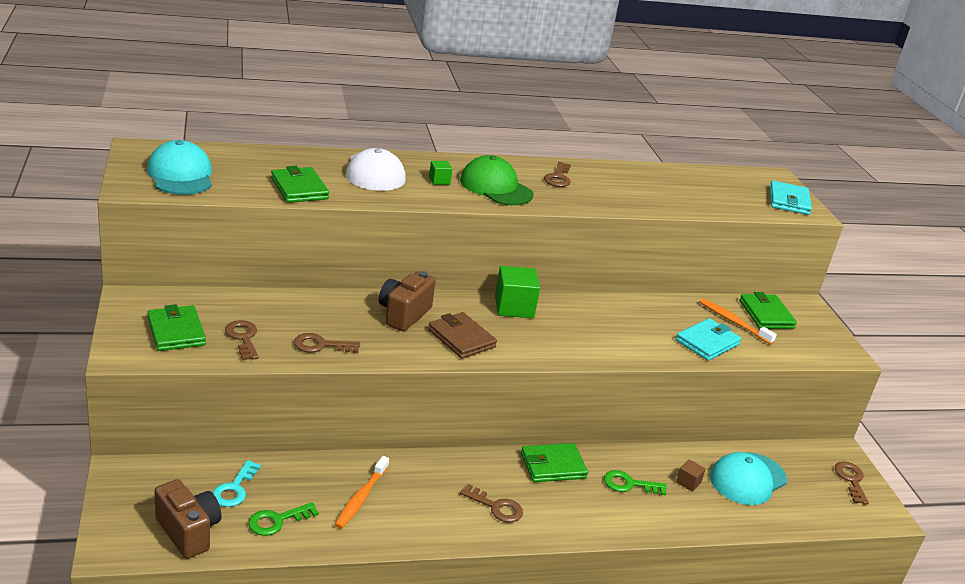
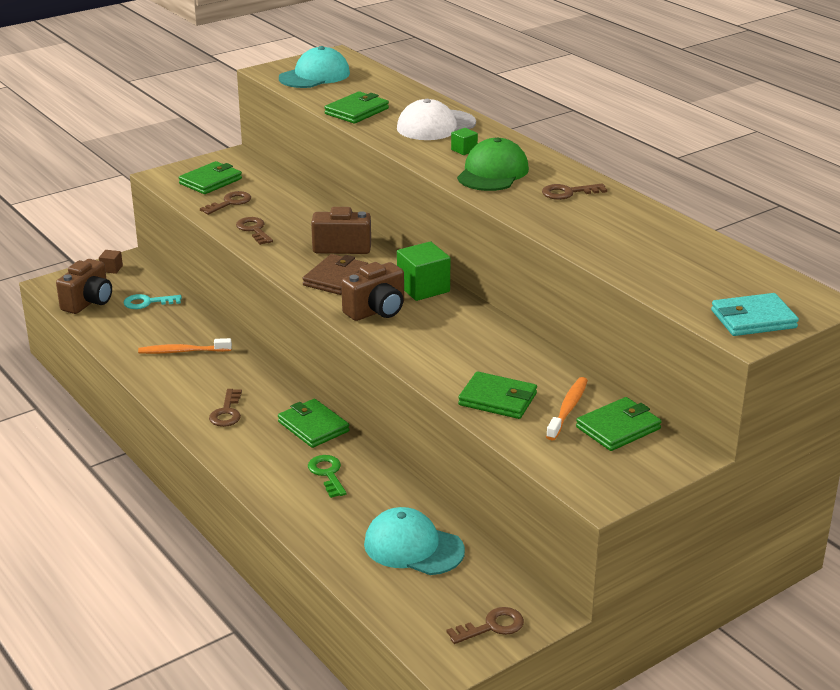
camera: 70 degrees right, 0 degrees up
(277, 521) = (127, 328): green key -> none
(537, 341) = (377, 311): none -> brown camera
(688, 482) = (367, 509): brown cube -> brown cube (111, 269)
(707, 342) = (497, 399): turquoise wallet -> green wallet

